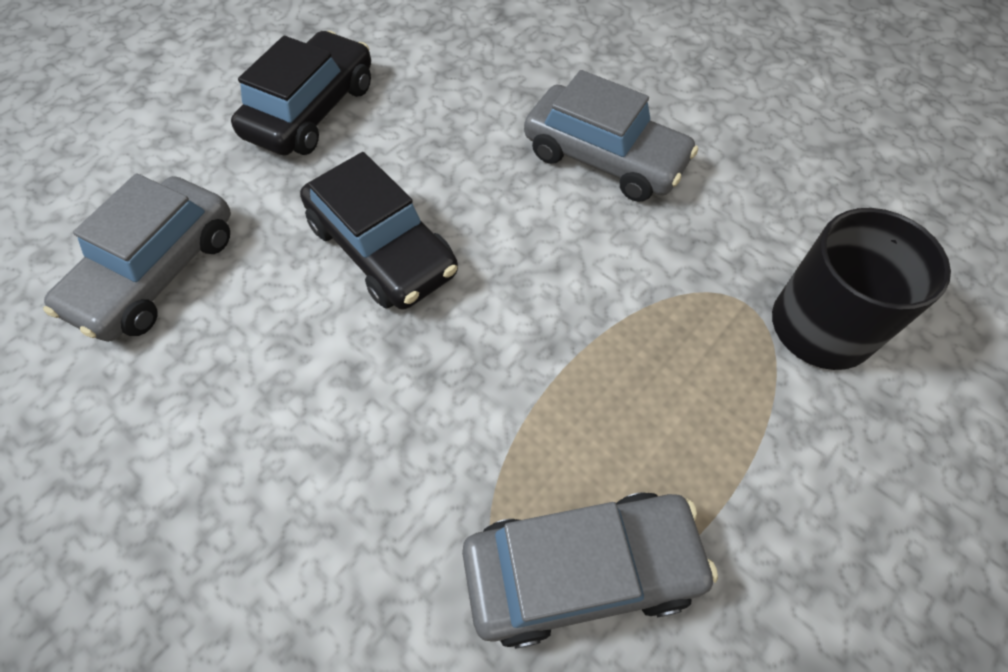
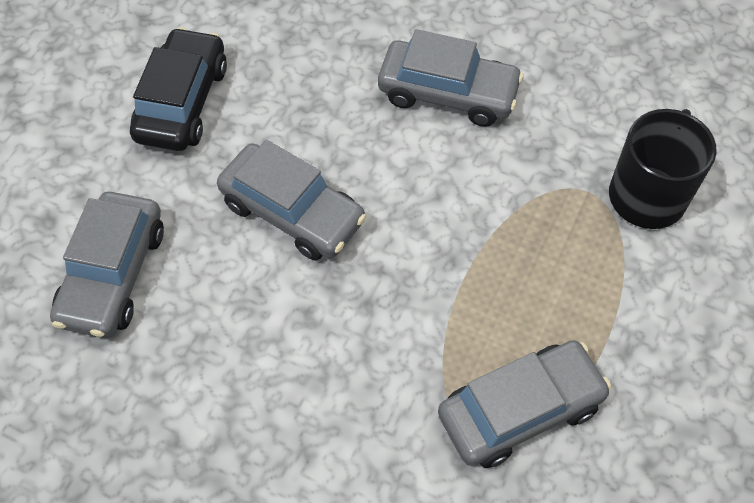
camera: 15 degrees left, 0 degrees up
(382, 248) = (292, 212): black car -> grey car

